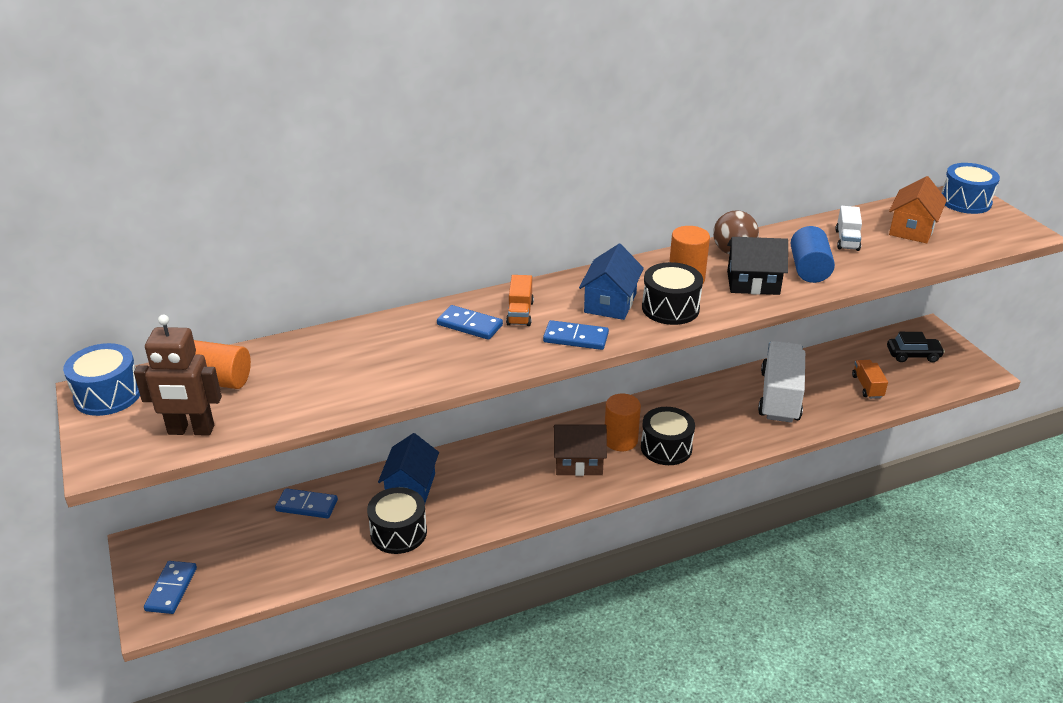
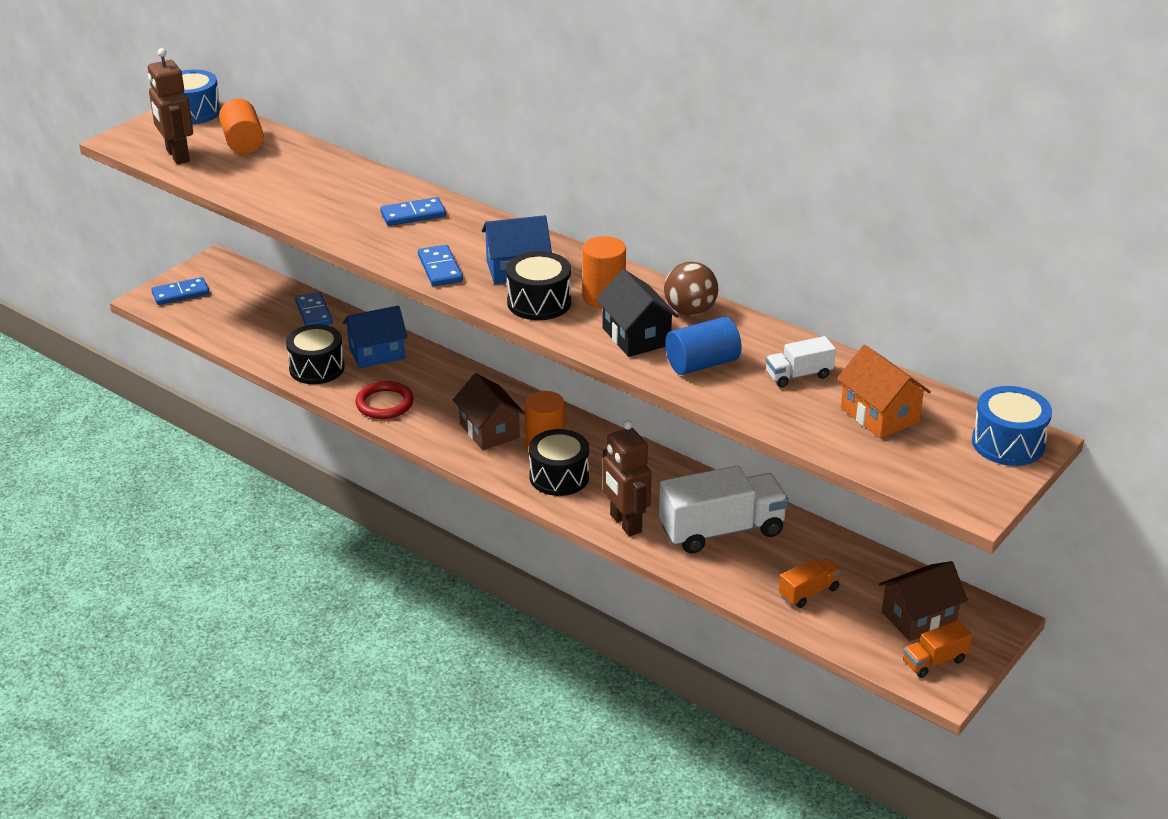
camera: 60 degrees right, 0 degrees up
(469, 325) = (413, 214): blue domino -> blue domino turned 75 degrees clockwise
(491, 508) = (384, 403): none -> red ring
(520, 313) = (455, 231): orange truck -> orange truck (934, 661)
(745, 436) = (625, 523): none -> brown robot
(912, 229) = (879, 415): orange house -> orange house turned 60 degrees clockwise
(913, 355) = (919, 617): black car -> brown house

